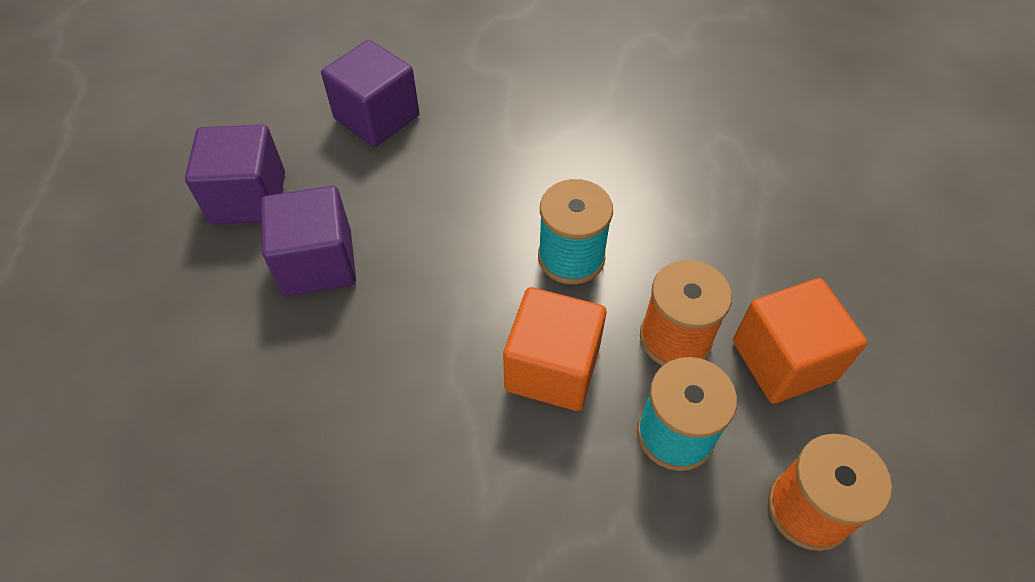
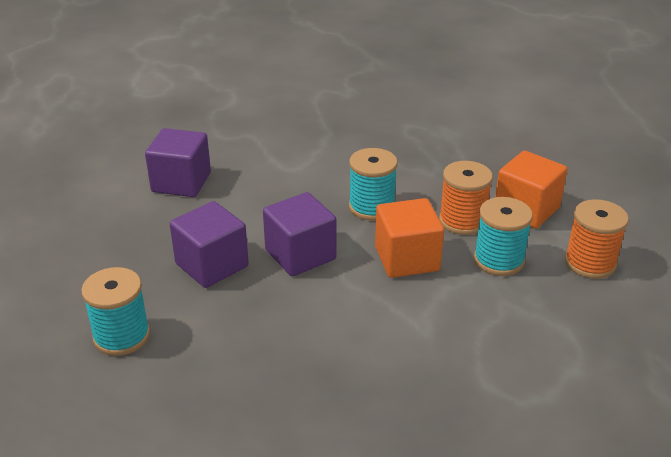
camera: 30 degrees left, 20 degrees down
(152, 323) = (121, 336): none -> turquoise spool
(248, 198) = (128, 251): purple cube -> purple cube (300, 255)

